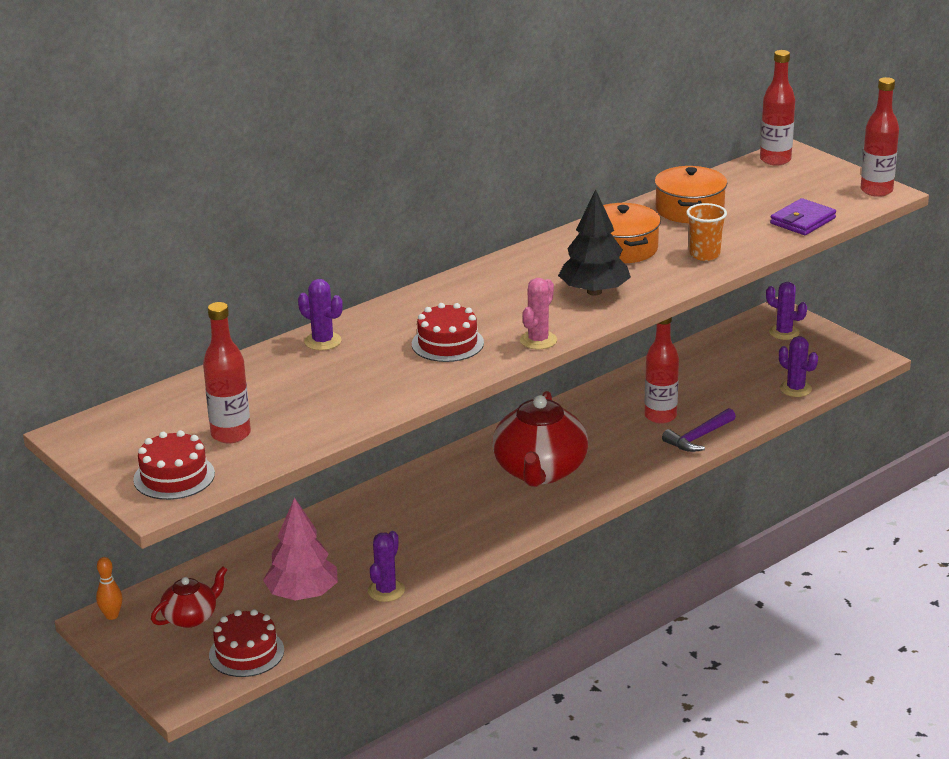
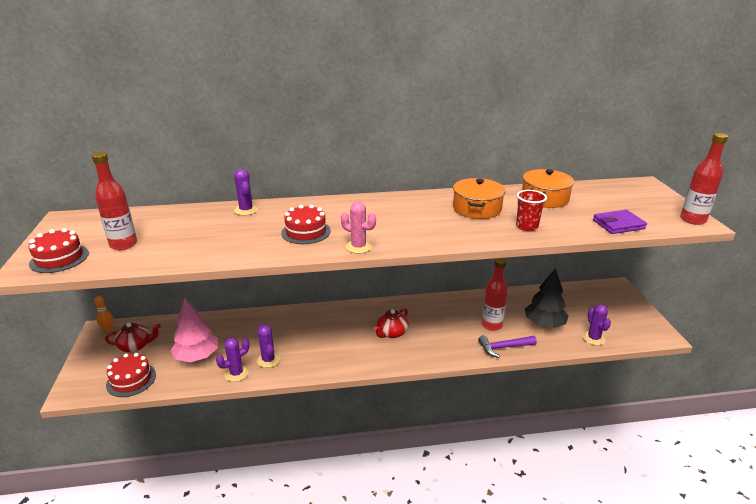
camera: 30 degrees right, 0 degrees up
(538, 340) = (358, 247): pink cactus -> pink cactus turned 60 degrees clockwise
(540, 471) = (391, 333): red teapot -> red teapot, size x0.52
(594, 291) = (429, 228): black tree -> black tree (544, 324)
(704, 255) = (526, 226): orange cup -> red cup
(775, 160) = (631, 185): red bottle -> none
(784, 332) = (612, 299): purple cactus -> purple cactus (268, 360)

